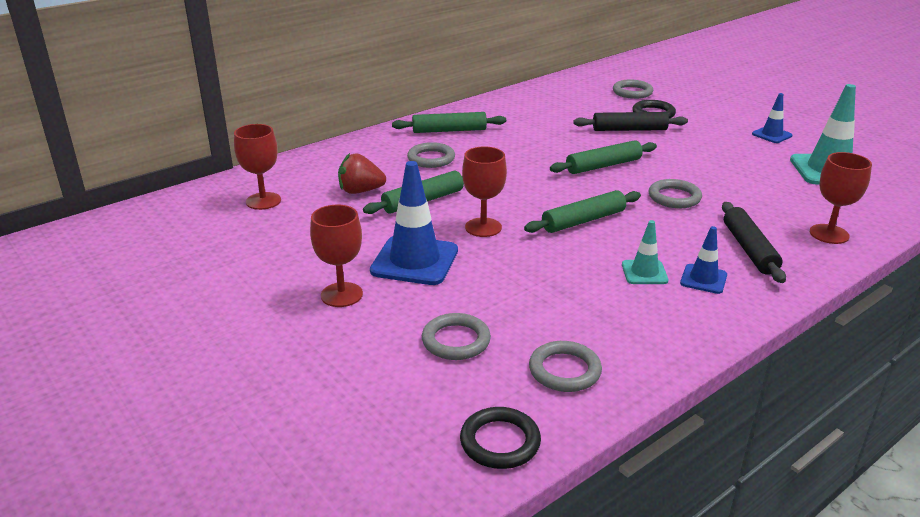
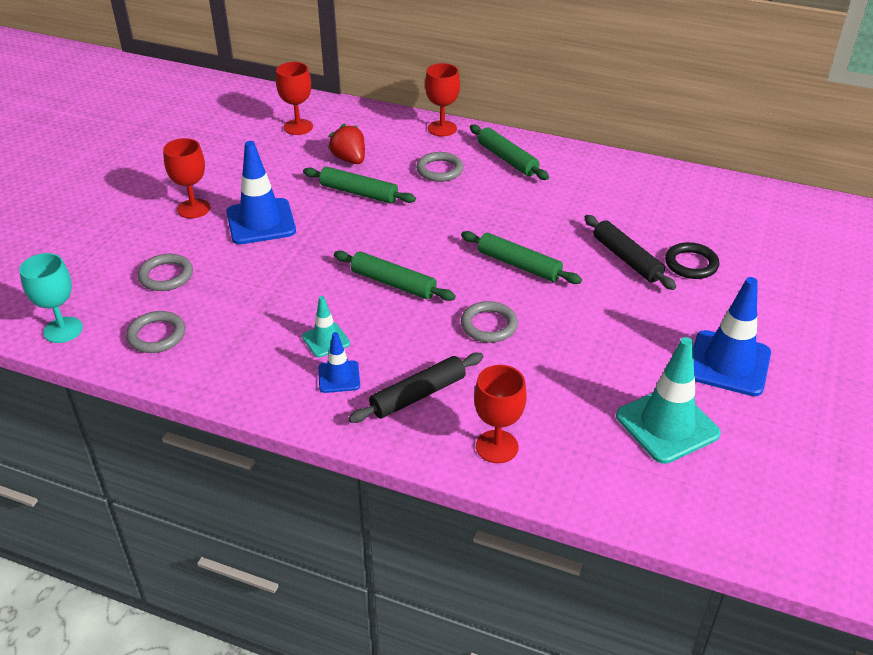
camera: 60 degrees right, 10 degrees up
(483, 227) = (338, 236): red goblet -> red goblet (442, 128)
(500, 442) = (63, 330): black ring -> turquoise goblet
(632, 92) = (737, 235): grey ring -> none
(772, 135) = (728, 363): blue traffic cone -> blue traffic cone, size x1.87

